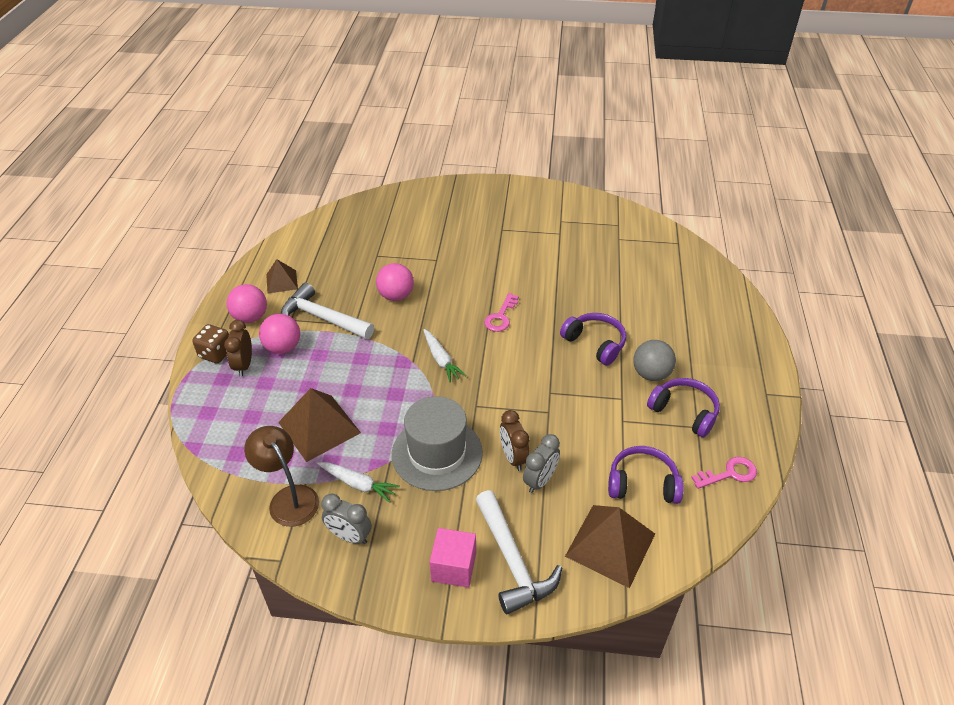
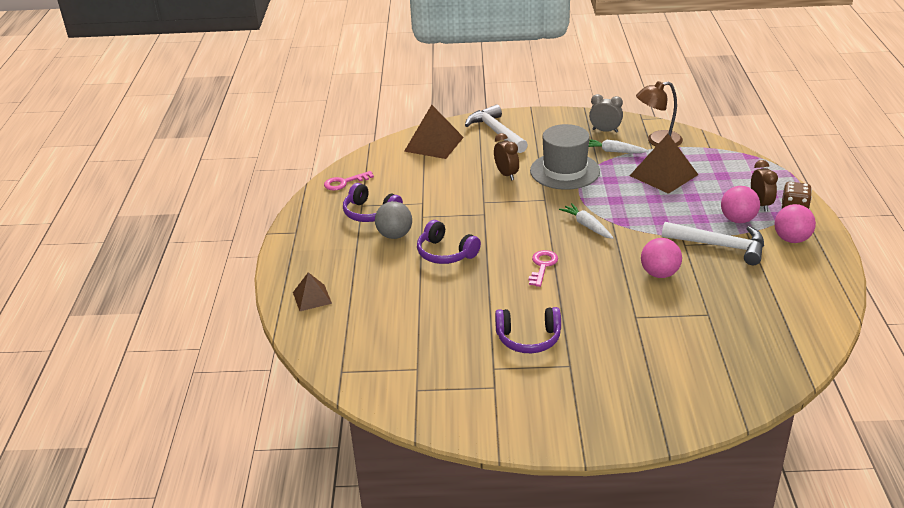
camera: 175 degrees right, 10 degrees down
(281, 281) = (792, 274): brown pyramid -> brown pyramid (312, 297)
(289, 498) = (657, 141): brown lamp -> brown lamp turned 120 degrees clockwise
(453, 567) = (532, 126): pink cube -> none
(540, 481) = (484, 165): grey clock -> none
(642, 484) = (410, 171): purple headphones -> purple headphones (528, 338)

